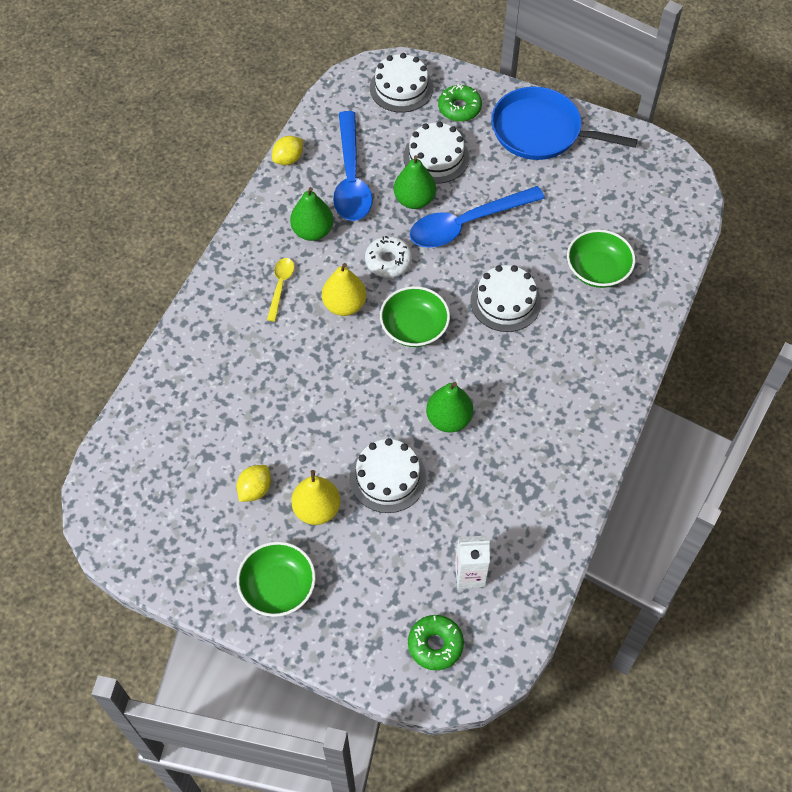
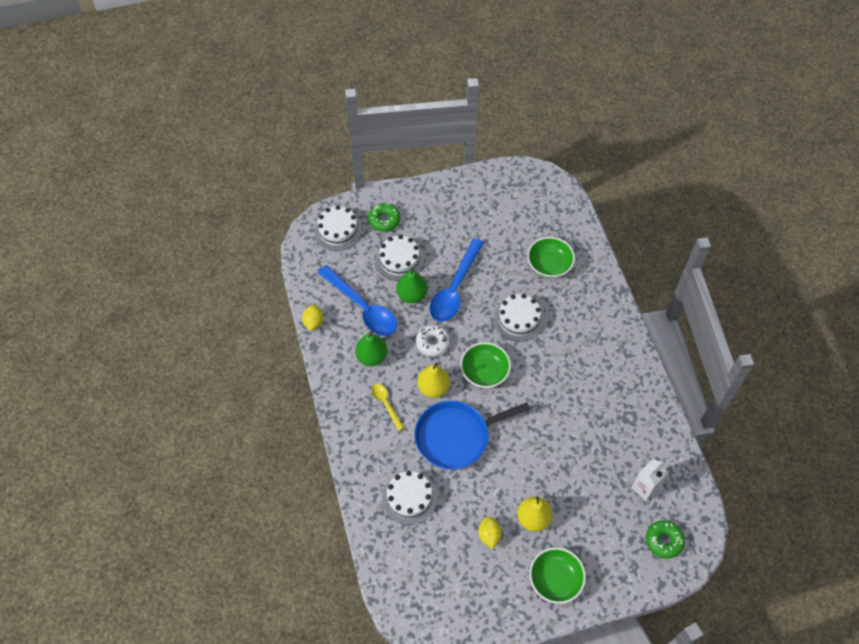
camera: 40 degrees left, 0 degrees up
(388, 477) = (553, 469): white cake -> white cake (409, 498)
(448, 419) = (553, 410): green pear -> none
(541, 131) = (443, 203): blue pan -> blue pan (455, 437)

